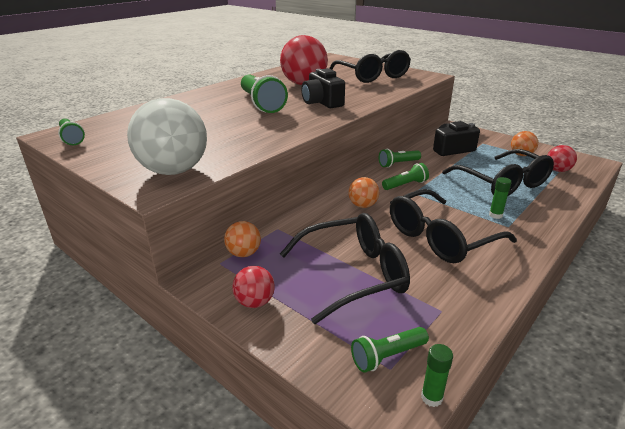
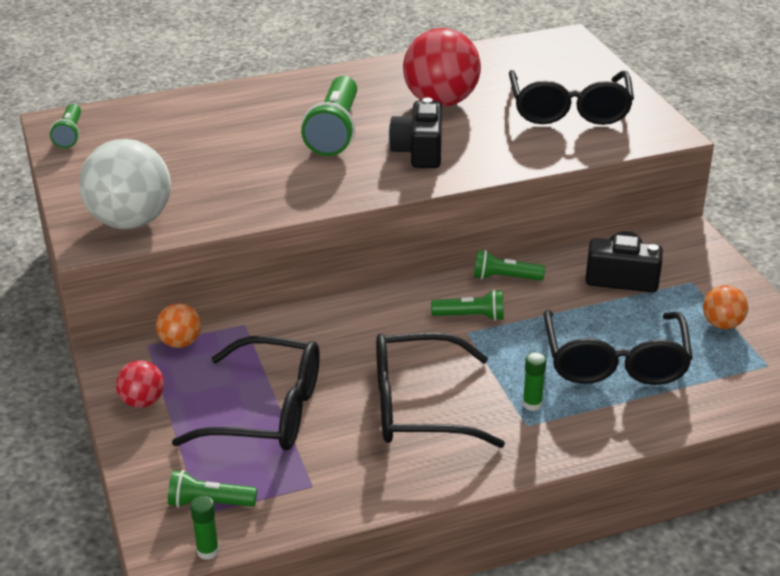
camera: 30 degrees right, 5 degrees up
(363, 205) = (377, 328): orange ball -> none
(557, 170) = (737, 371): red ball -> none

